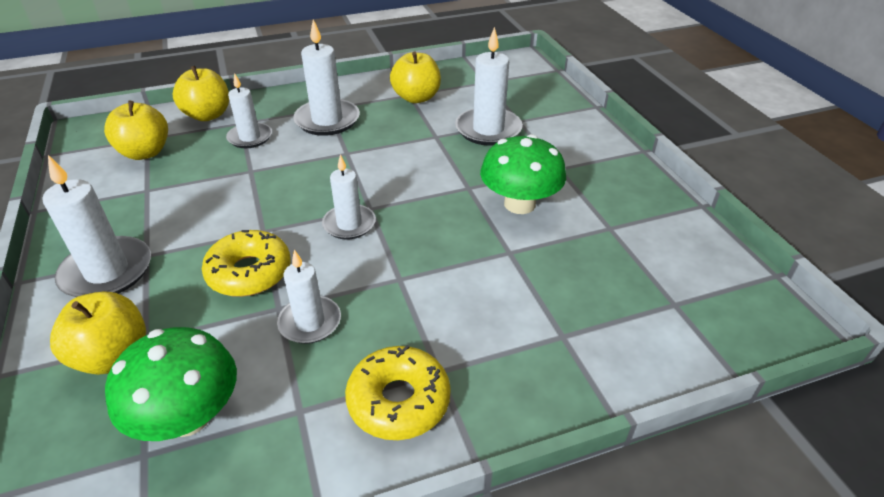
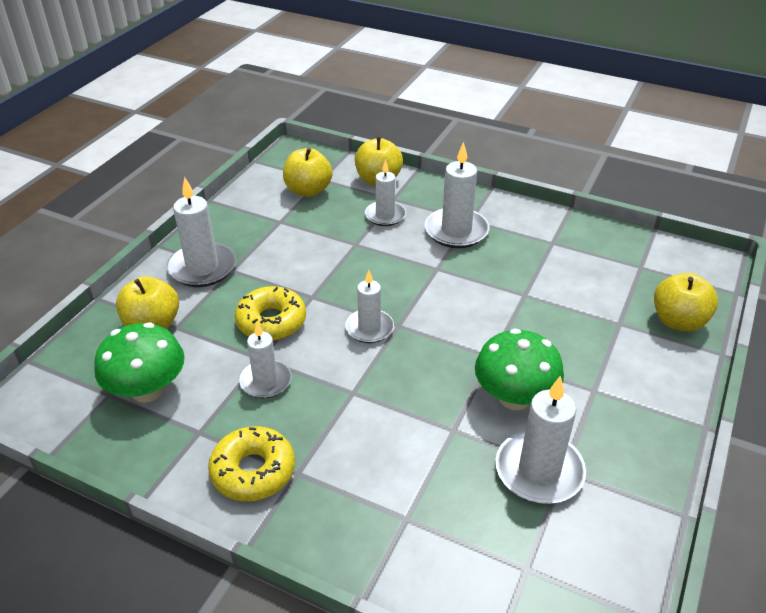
camera: 45 degrees right, 0 degrees up
(416, 98) = (554, 249): yellow apple -> yellow apple (678, 321)
(488, 129) = (578, 315): white candle -> white candle (539, 471)

